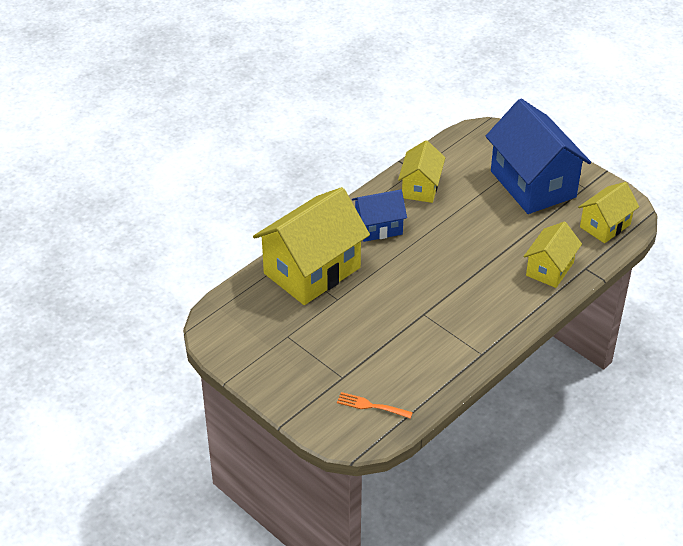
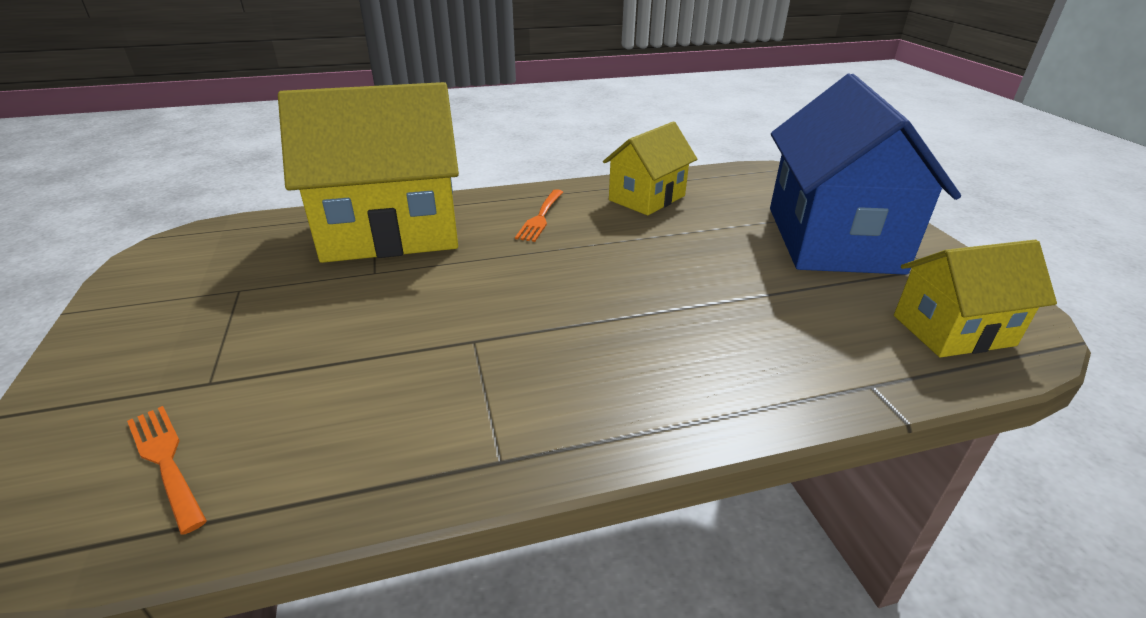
camera: 30 degrees right, 10 degrees down
(378, 227) = (540, 217): blue house -> orange fork
(550, 269) = (786, 359): yellow house -> none

